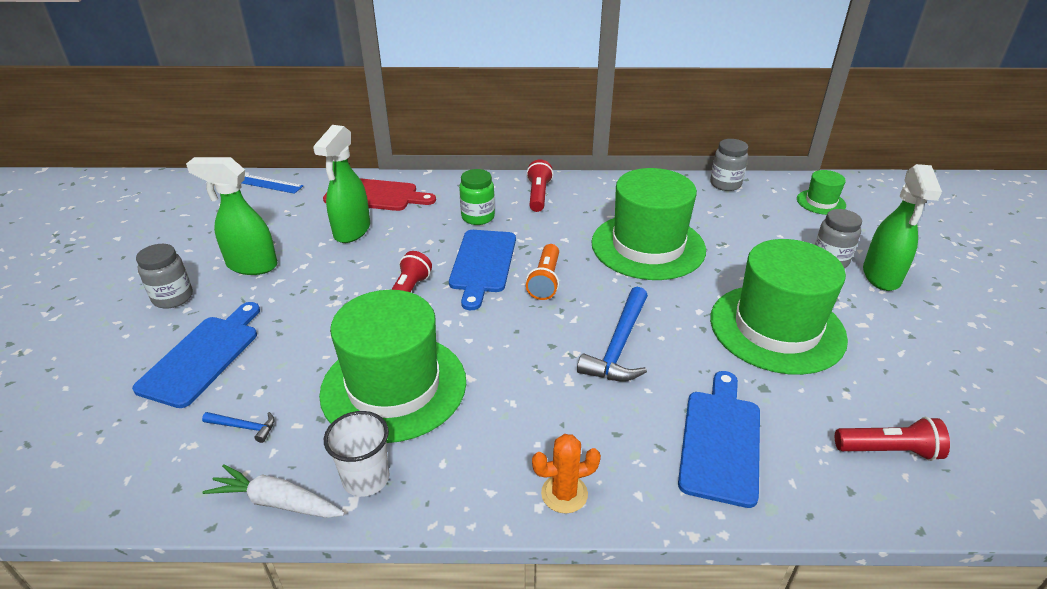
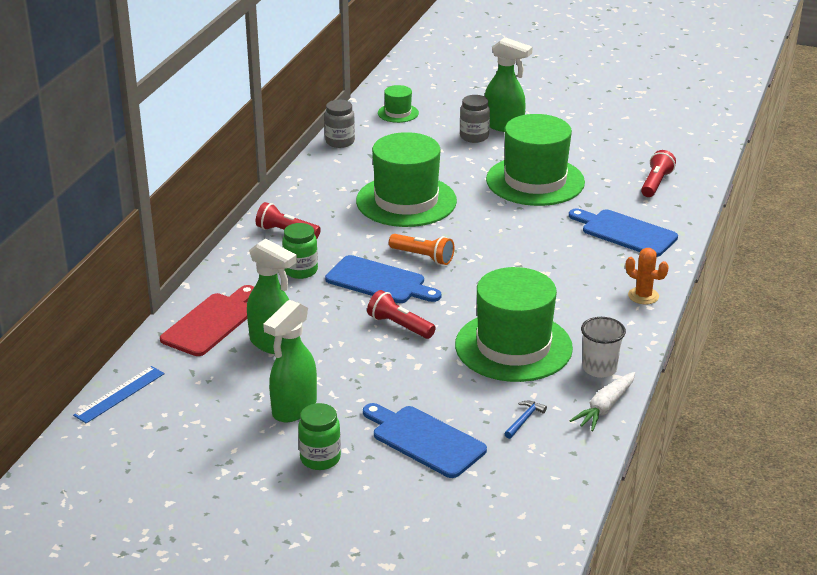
camera: 70 degrees left, 5 degrees down
(173, 298) = (320, 458): grey jar -> green jar
(564, 494) = (643, 296): orange cactus -> orange cactus turned 60 degrees counterclockwise
(619, 345) = (519, 244): blue hammer -> none

